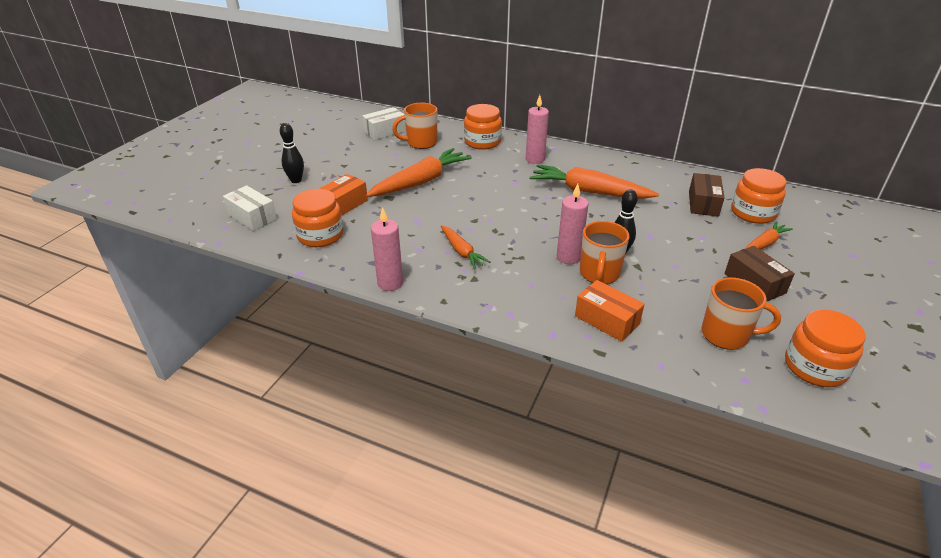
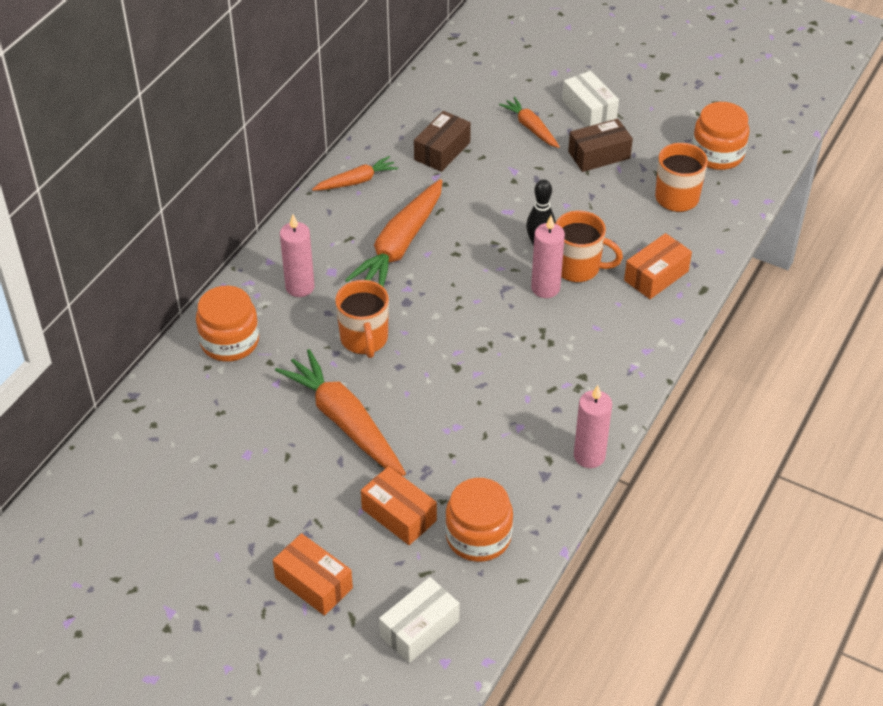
camera: 85 degrees left, 10 degrees up
(296, 180) = (313, 583): black bowling pin -> orange box
(385, 131) = (158, 468): white box -> white box (589, 110)
(421, 143) = (214, 419): orange mug -> orange mug (364, 339)
(462, 252) = (528, 384): orange carrot -> orange carrot (356, 181)
(703, 203) = (442, 151): brown box -> brown box turned 75 degrees counterclockwise
(753, 213) = (468, 117): orange jar -> none

